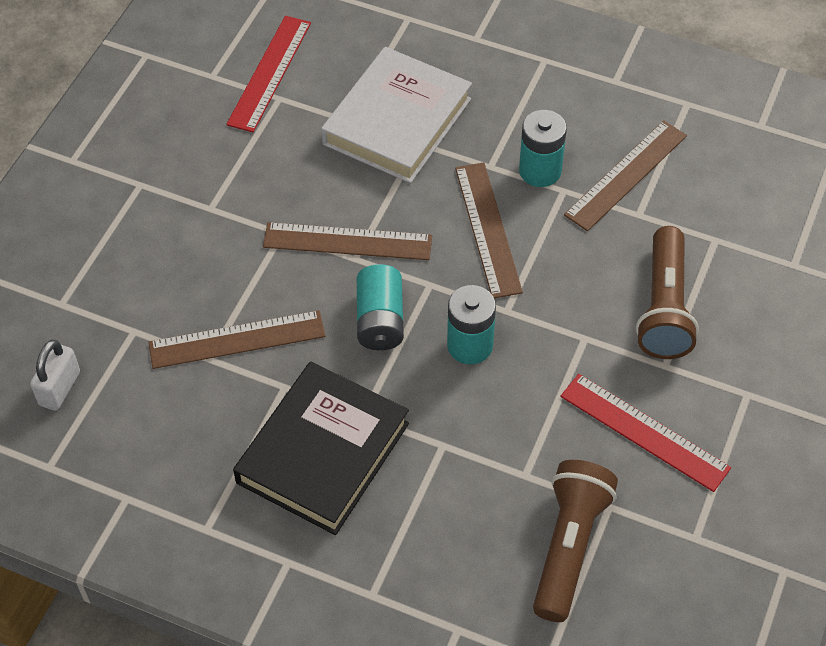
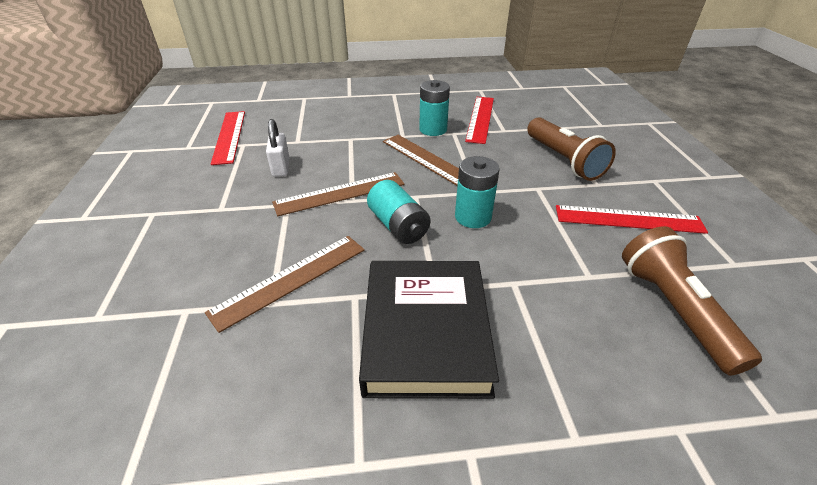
camera: 30 degrees left, 15 degrees down
(59, 388) = (114, 395): white padlock -> white padlock (281, 167)
(397, 121) = (329, 134): white book -> none
(626, 175) = (480, 119): brown ruler -> red ruler

